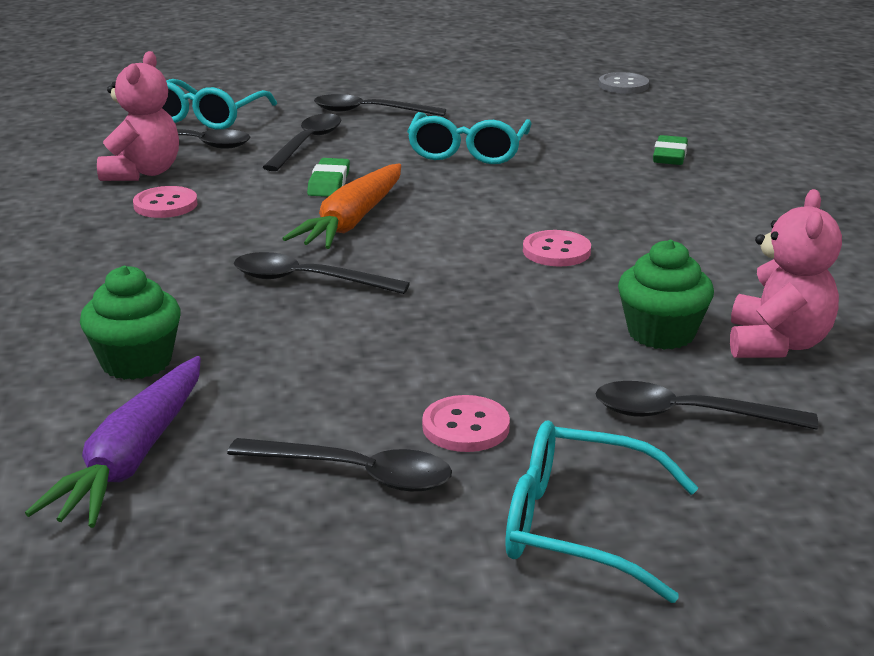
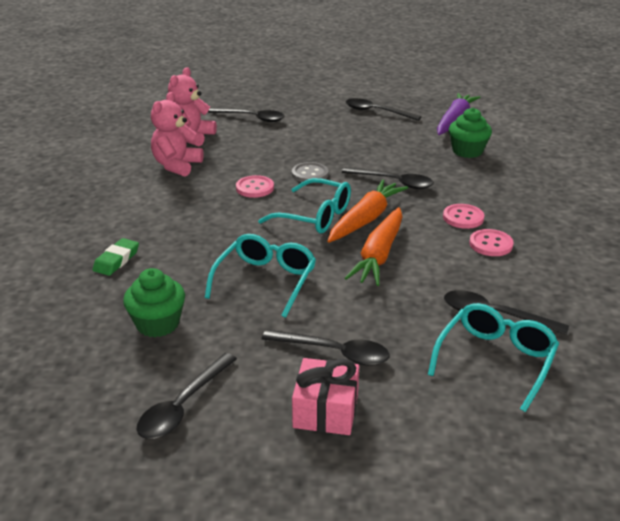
camera: 170 degrees left, 5 degrees up
(143, 173) = (521, 280): pink teddy bear -> pink teddy bear (177, 166)
(307, 143) = (395, 305): black spoon -> black spoon (183, 405)
(329, 183) = (379, 255): green eraser -> orange carrot
(369, 86) = (325, 410): none -> pink gift
(465, 427) = (334, 121): pink button -> pink button (463, 218)
(577, 527) = (310, 96): turquoise glasses -> turquoise glasses (315, 216)
(623, 85) = (52, 377): grey button -> grey button (310, 174)
(661, 333) = (236, 145): green cupcake -> green cupcake (158, 324)

